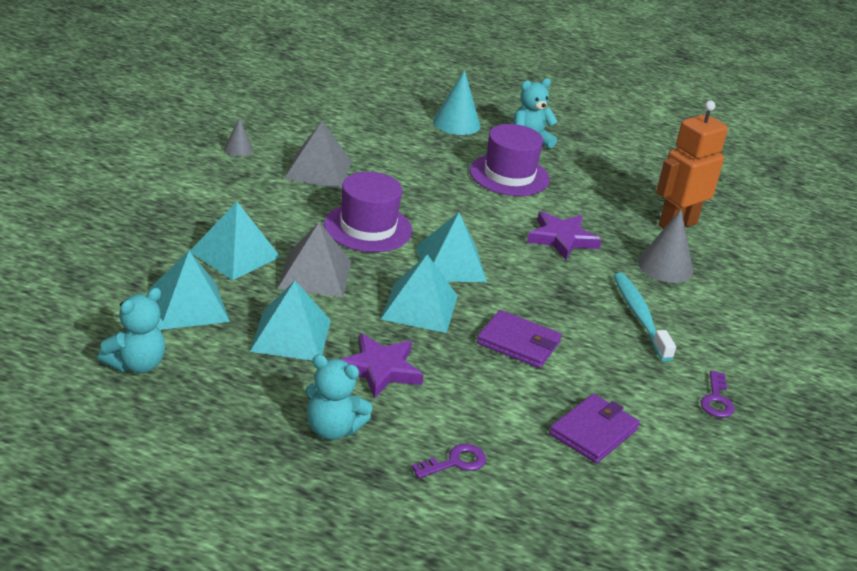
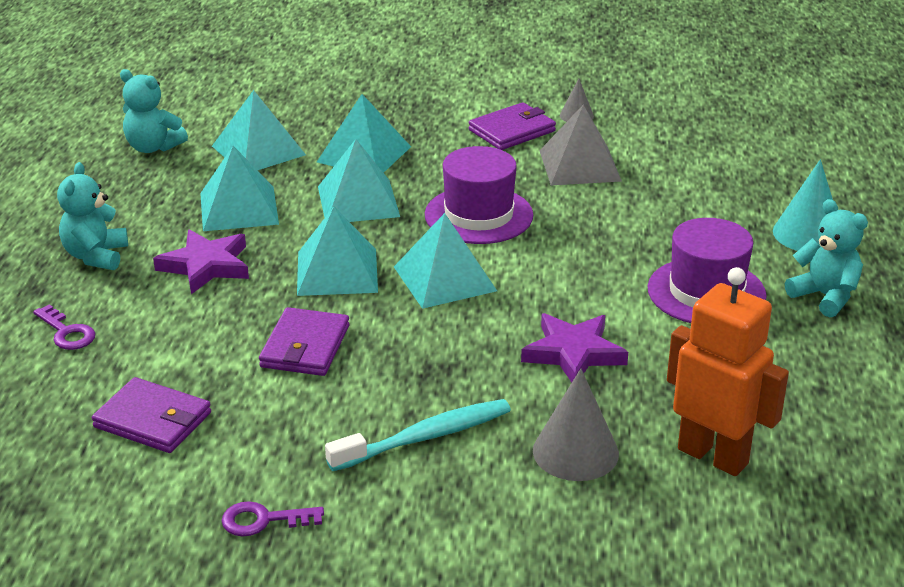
camera: 80 degrees right, 0 degrees up
(243, 180) = (512, 130): none -> purple wallet
(315, 274) = (358, 201): grey pyramid -> turquoise pyramid

